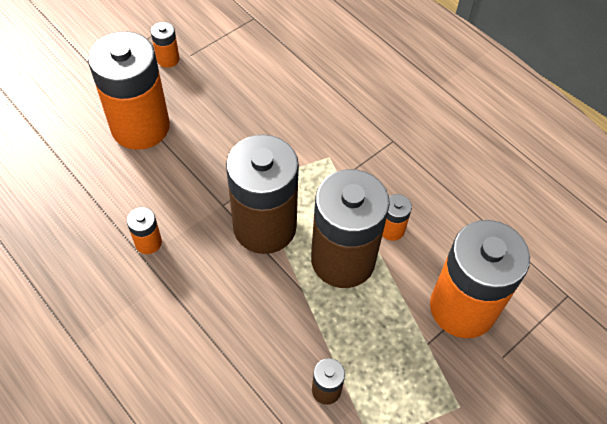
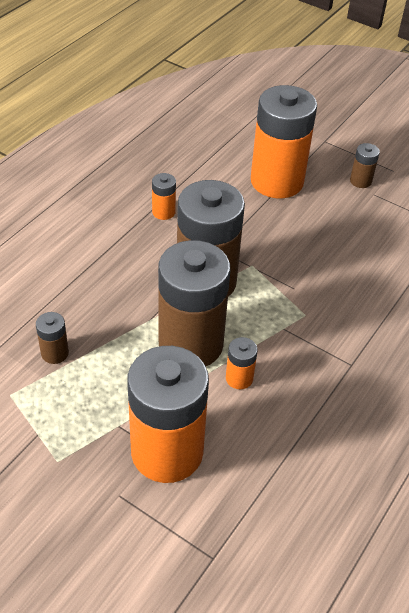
camera: 75 degrees right, 10 degrees down
(168, 59) = (360, 181): orange battery -> brown battery

